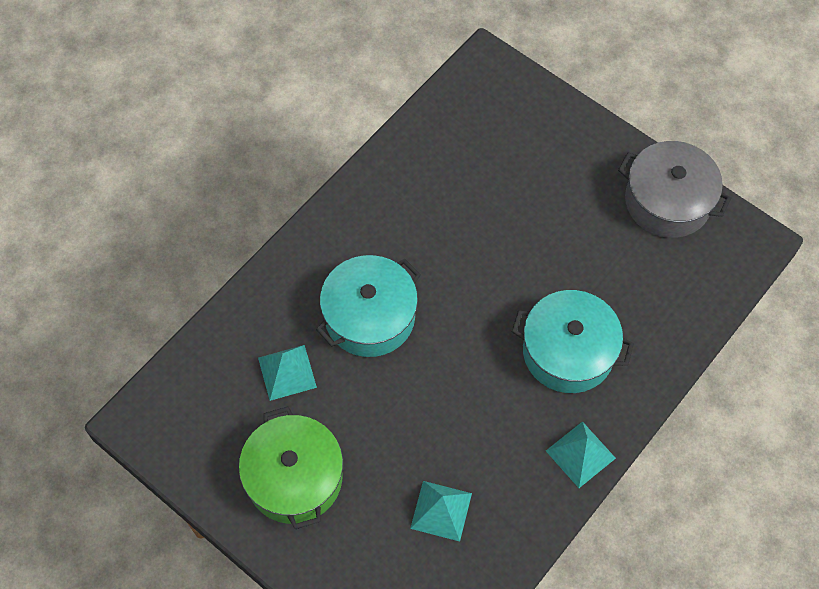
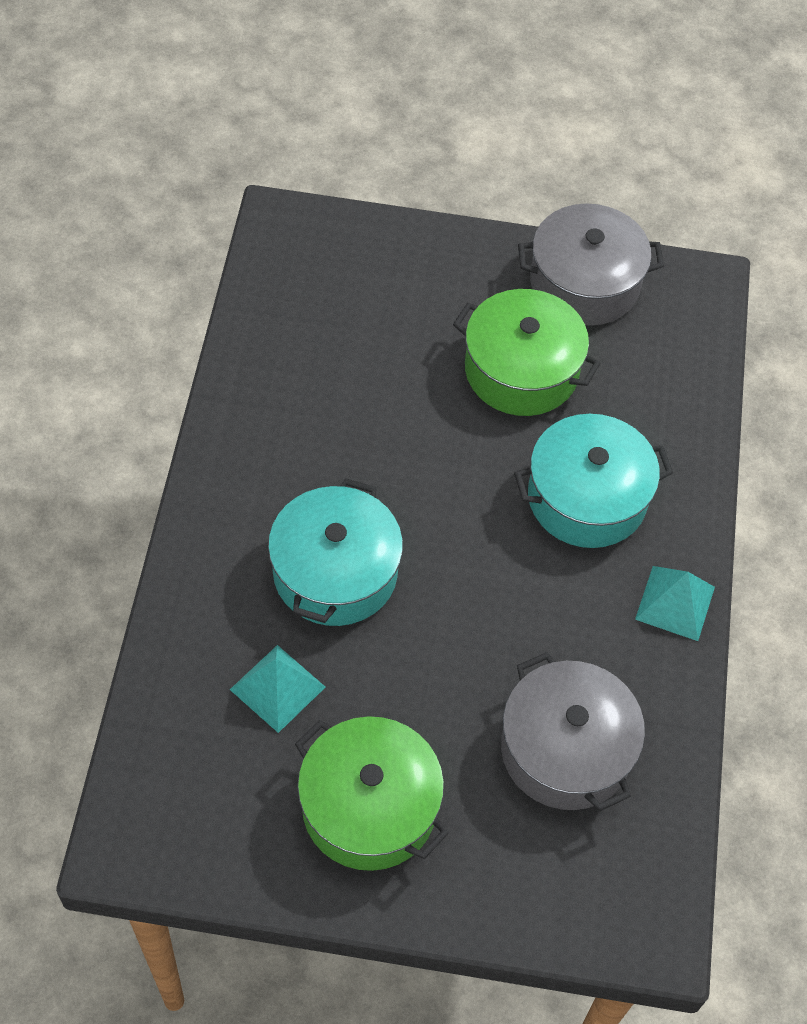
camera: 35 degrees left, 5 degrees down
(441, 510) = (565, 749): turquoise pyramid -> grey pot
(581, 242) = (521, 370): none -> green pot

